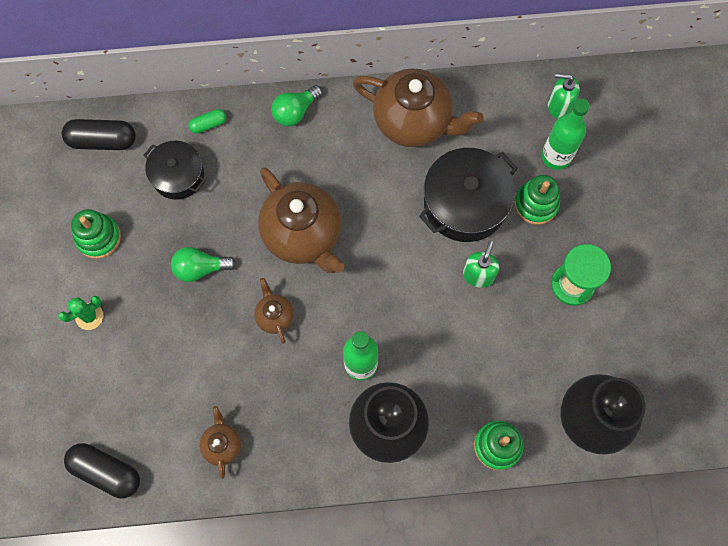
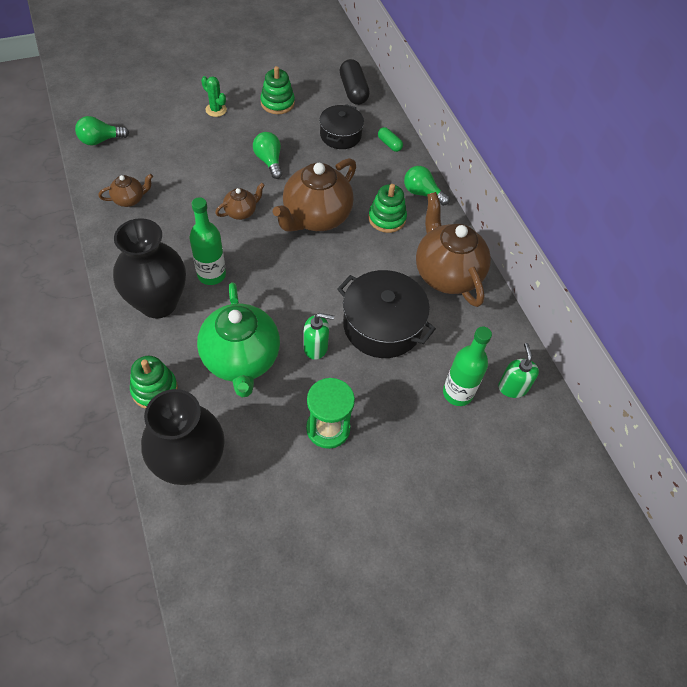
camera: 70 degrees right, 15 degrees down
(106, 472) = (100, 140): black capsule -> green light bulb
(413, 122) = (446, 274): brown teapot -> brown teapot turned 150 degrees clockwise
(478, 352) = (241, 359): none -> green teapot
(536, 204) = (402, 383): green stacking toy -> green stacking toy (387, 218)

